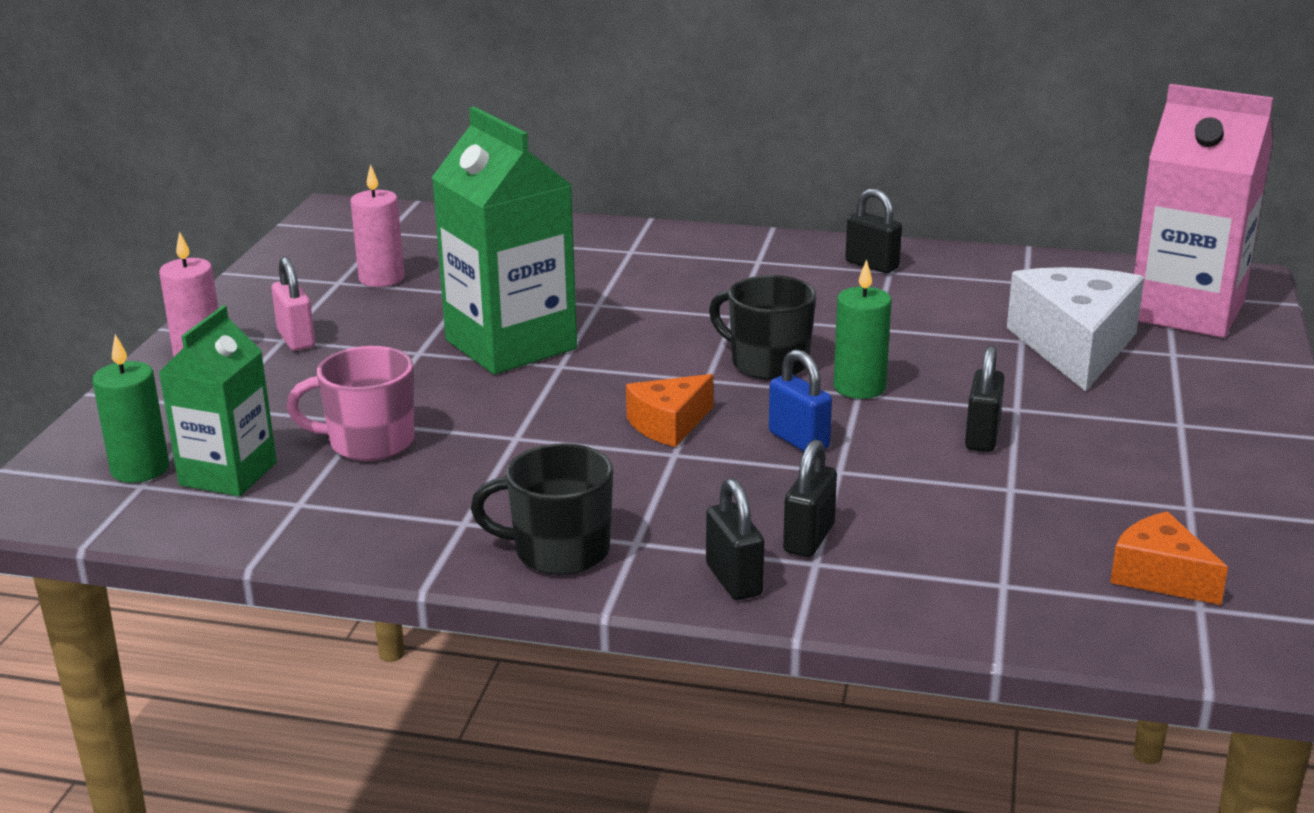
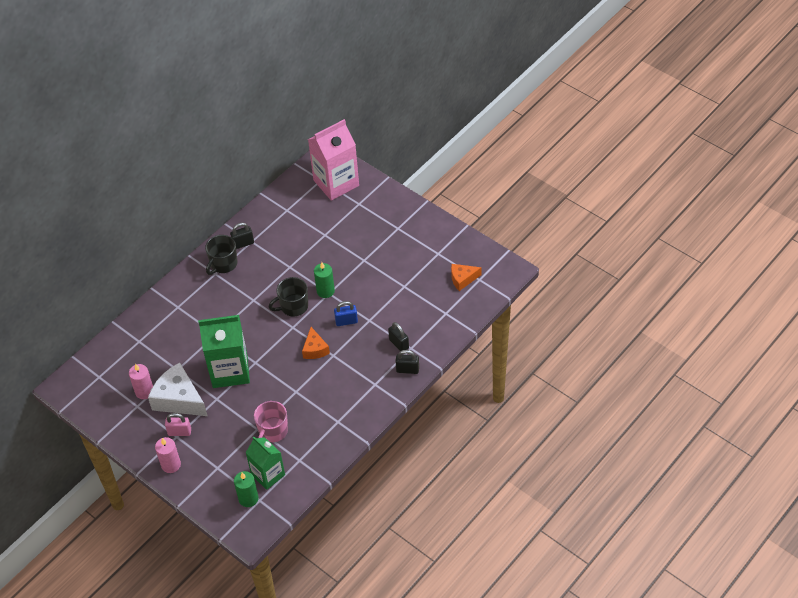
camera: 60 degrees left, 25 degrees up
(559, 551) = (368, 404): black mug -> black mug (223, 264)
(982, 437) = (374, 277): black padlock -> none
(1074, 347) = (338, 224): white cheese -> white cheese (179, 399)

